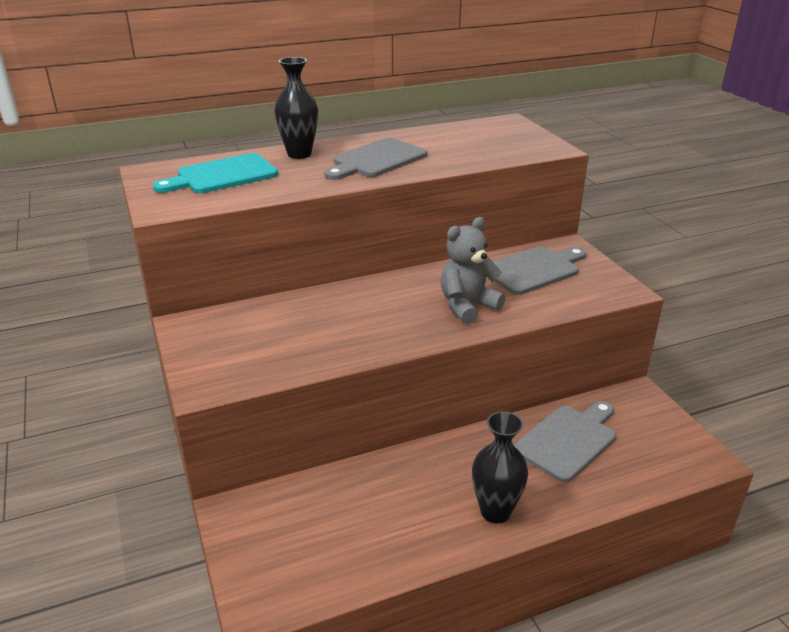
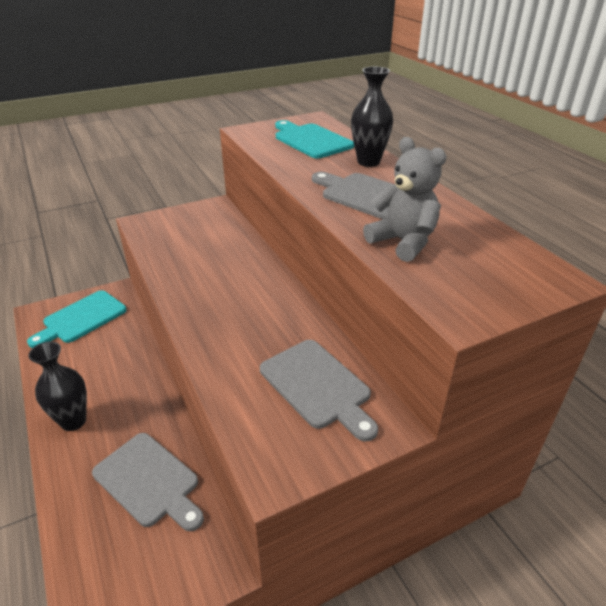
camera: 85 degrees right, 5 degrees up
(290, 542) = (81, 318): none -> turquoise cutting board
(467, 306) = (235, 333): grey teddy bear -> grey teddy bear (403, 242)

